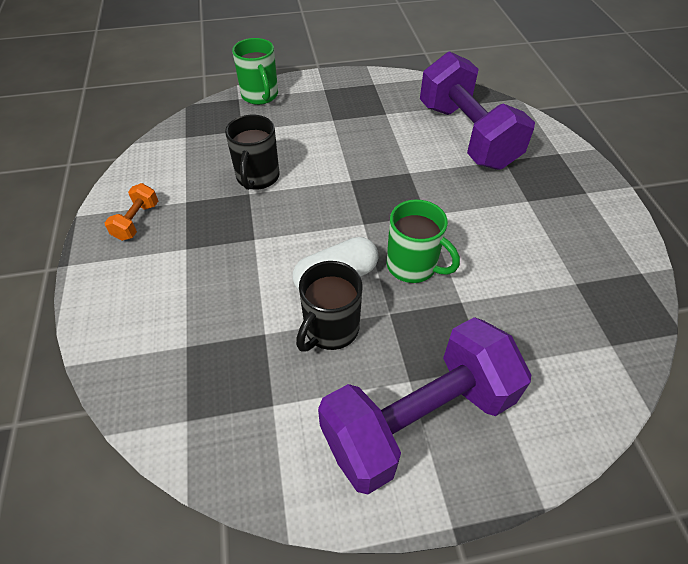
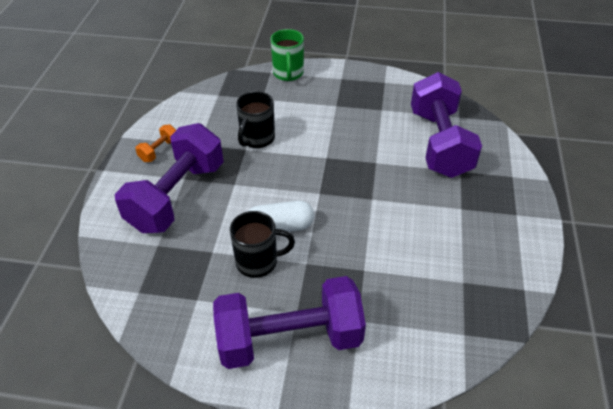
camera: 20 degrees right, 5 degrees down
(186, 274) = (177, 196): none -> purple dumbbell
(330, 329) = (258, 262): black mug -> black mug turned 150 degrees counterclockwise
(413, 266) = (341, 234): green mug -> none

